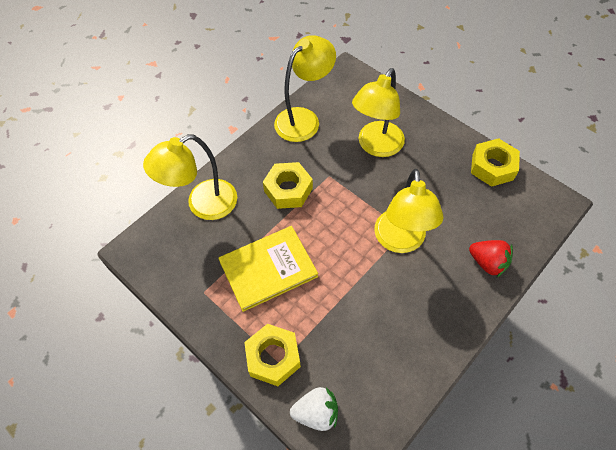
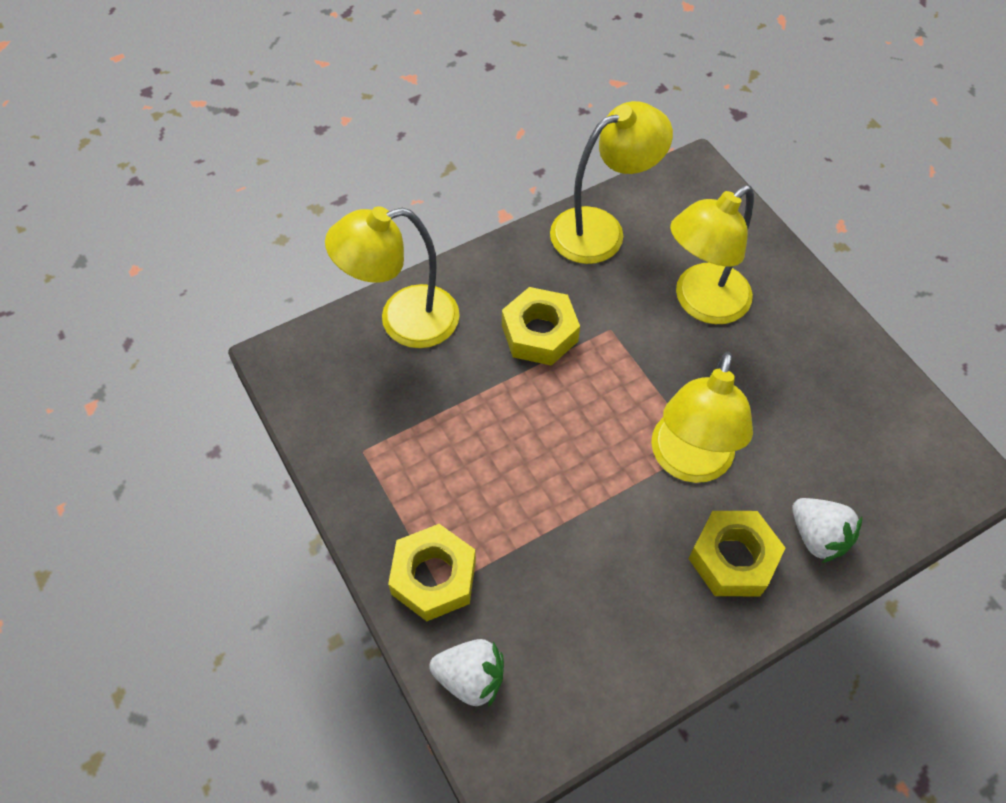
camera: 15 degrees right, 0 degrees up
(268, 269) = (469, 444): yellow book -> none
(487, 263) = (817, 536): red strawberry -> white strawberry
(492, 167) = (882, 388): yellow nut -> yellow nut (732, 559)

